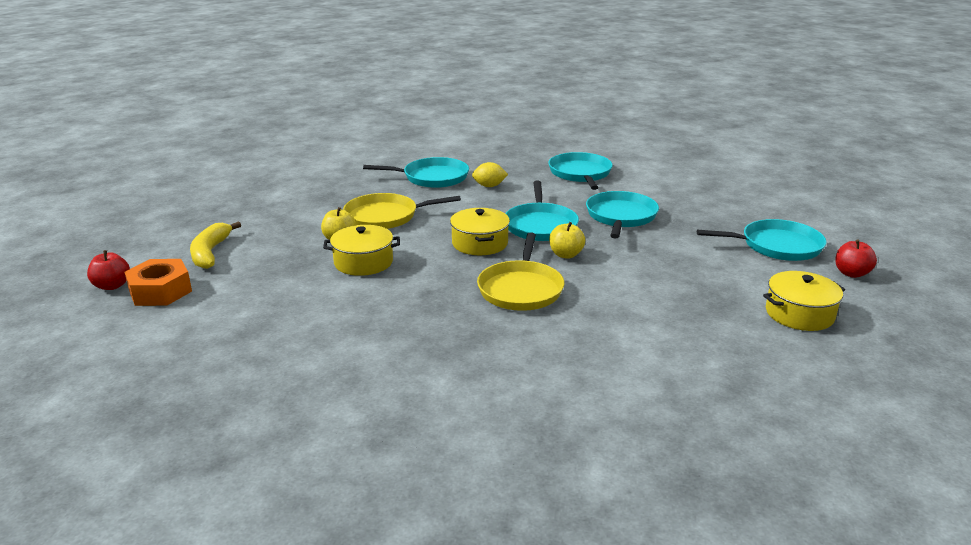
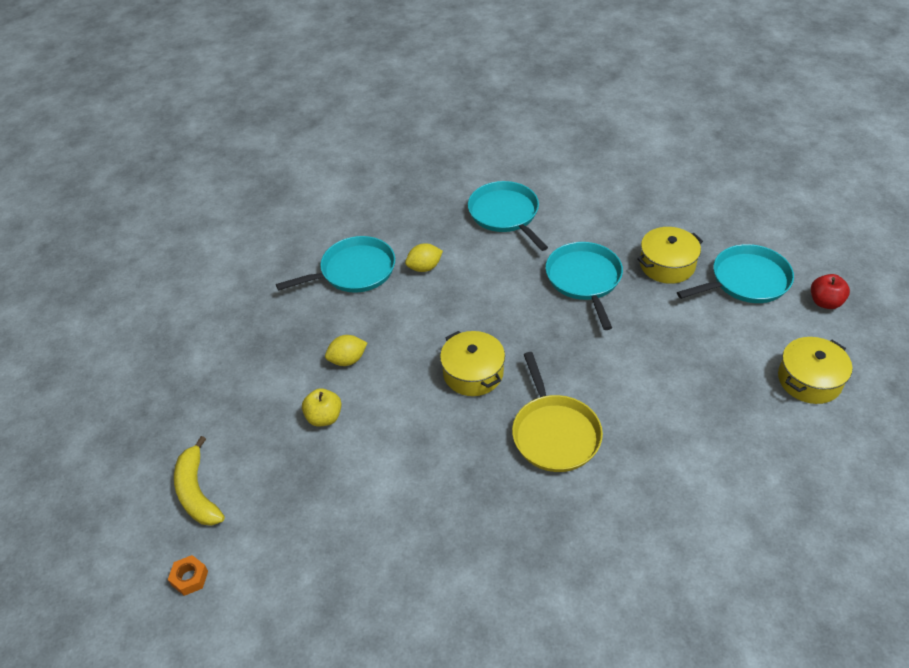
camera: 20 degrees left, 20 degrees up
(112, 286) = (127, 590): red apple -> none
(160, 291) = (190, 578): orange nut -> orange nut, size x0.52
(363, 262) = (375, 447): yellow pot -> yellow pot (667, 265)
(385, 216) = (347, 360): yellow pan -> yellow lemon
(540, 225) = (515, 321): turquoise pan -> none
(566, 255) = (566, 362): yellow apple -> none

